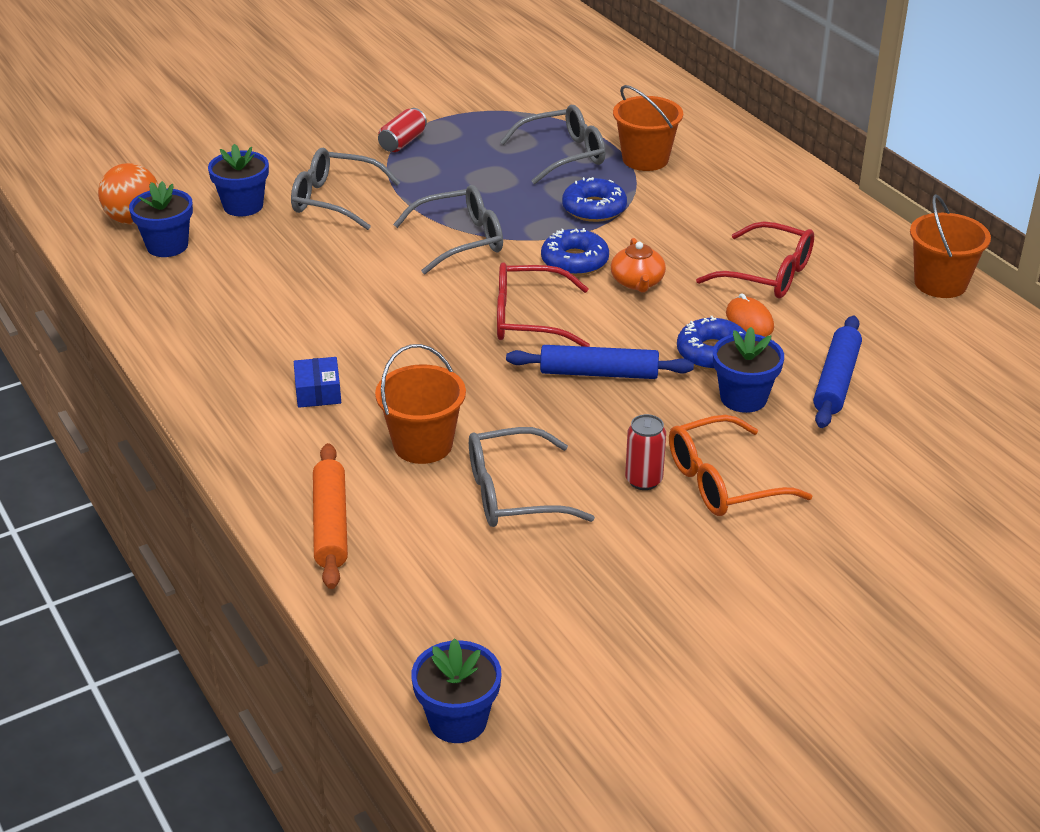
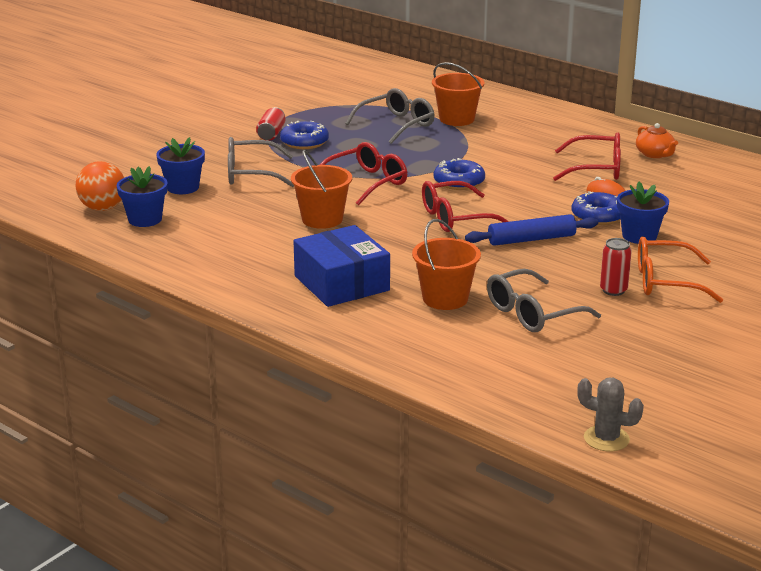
camera: 20 degrees left, 10 degrees down
(318, 392) = (342, 283): blue box -> blue box, size x2.08
(331, 524) = (420, 354): orange rolling pin -> none
(458, 720) = (606, 439): blue flower pot -> grey cactus
(461, 240) = (367, 182): grey glasses -> red glasses
(594, 208) = (446, 151): blue donut -> blue donut (304, 142)
(637, 282) = (513, 186): orange teapot -> orange teapot (655, 154)
(722, 482) = (665, 282): orange glasses -> orange glasses turned 45 degrees clockwise
(836, 381) = (690, 217): blue rolling pin -> none
(940, 283) = (711, 156): orange bucket -> orange bucket (322, 219)

